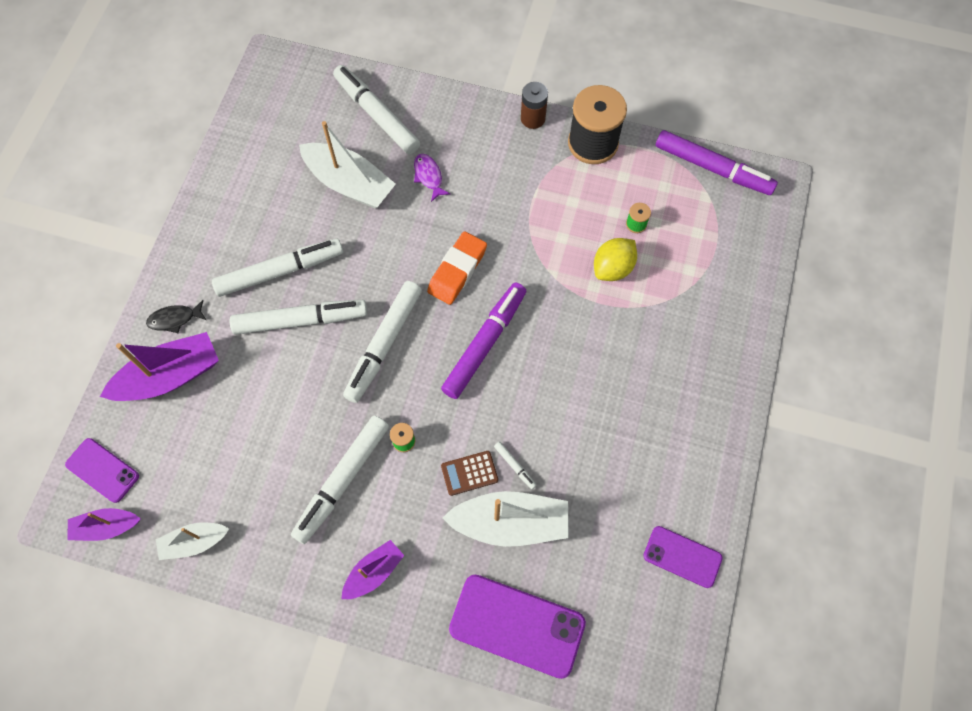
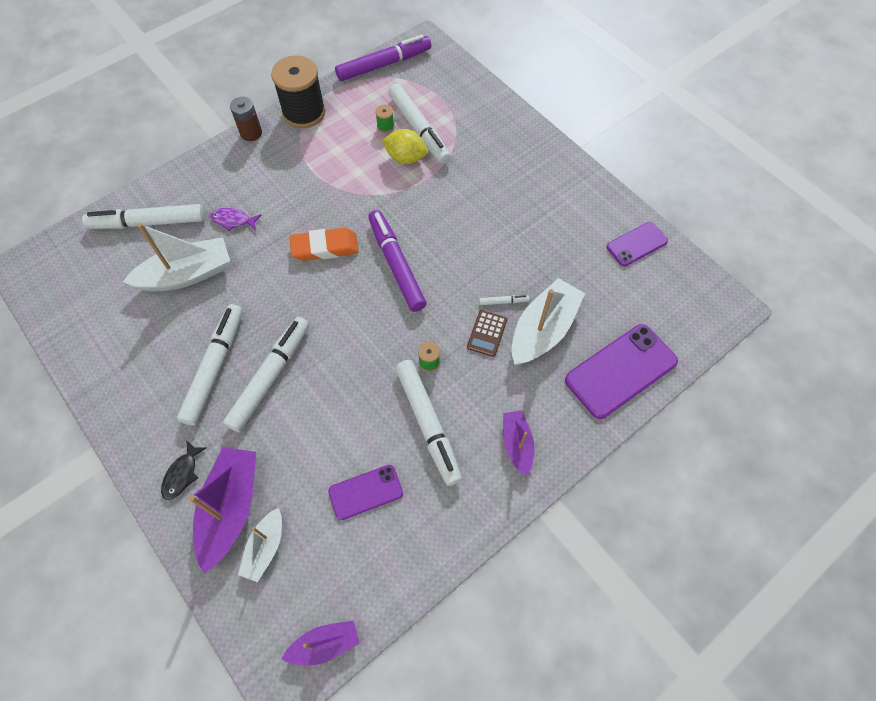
camera: 55 degrees left, 5 degrees down
(102, 470) = (269, 618): purple phone -> purple phone (365, 492)
(106, 527) = (325, 644): purple boat -> purple boat turned 135 degrees counterclockwise
(194, 542) = (395, 572): white boat -> white boat (265, 548)
(384, 344) = (341, 330): white marker -> white marker (419, 129)
(457, 270) = (325, 248): orange eraser -> orange eraser turned 75 degrees counterclockwise
(613, 268) = (405, 158): yellow lemon -> yellow lemon turned 60 degrees counterclockwise

